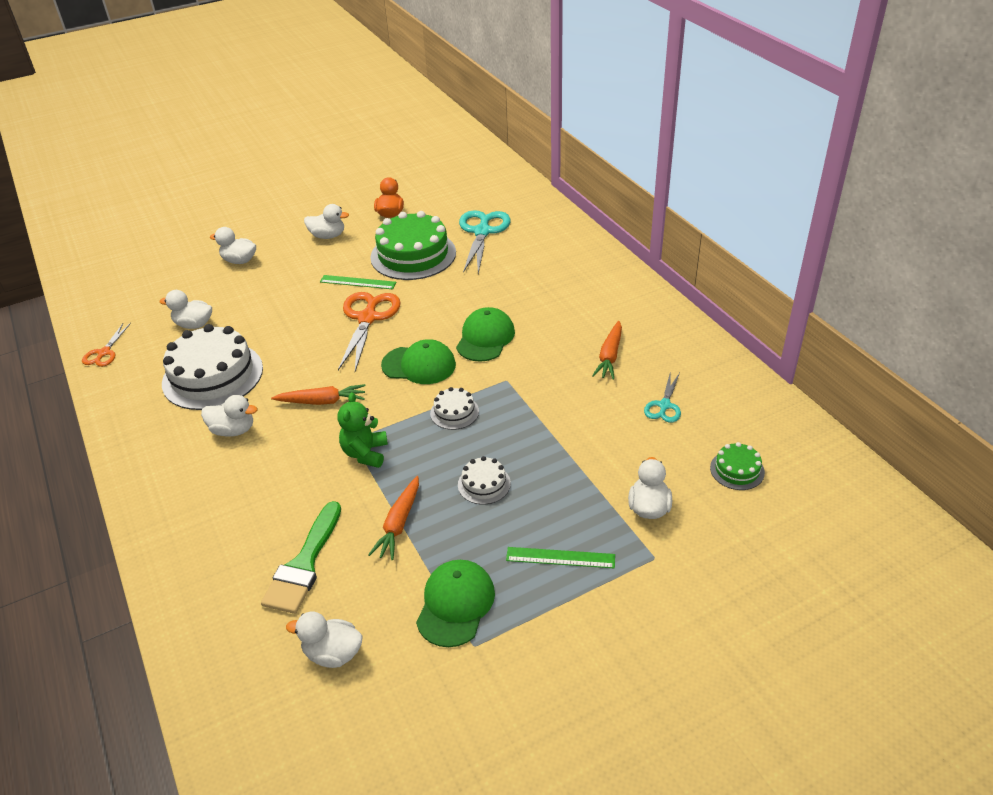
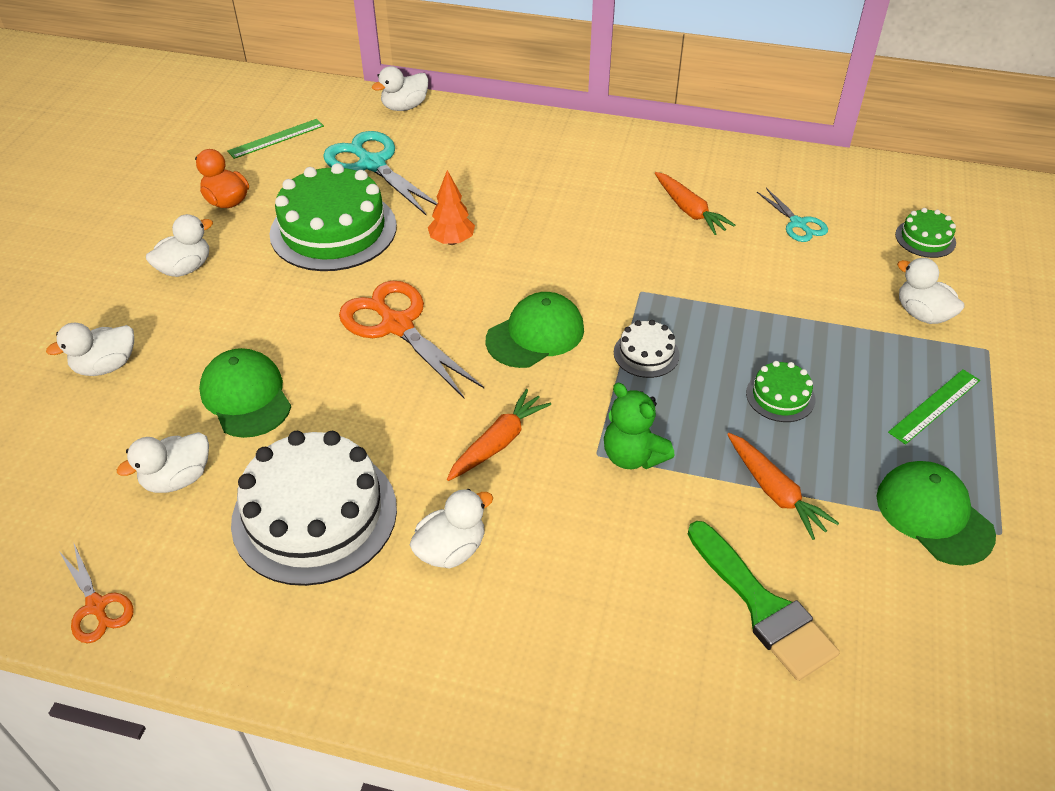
camera: 50 degrees left, 5 degrees up
(333, 653) = (924, 654): white duck -> white duck (404, 107)
(358, 282) = (317, 296): green ruler -> green ruler (276, 138)
(456, 294) = (452, 241): none -> orange tree
(484, 484) = (780, 396): white cake -> green cake
(485, 338) = (555, 265): green cap -> green cap (246, 396)

